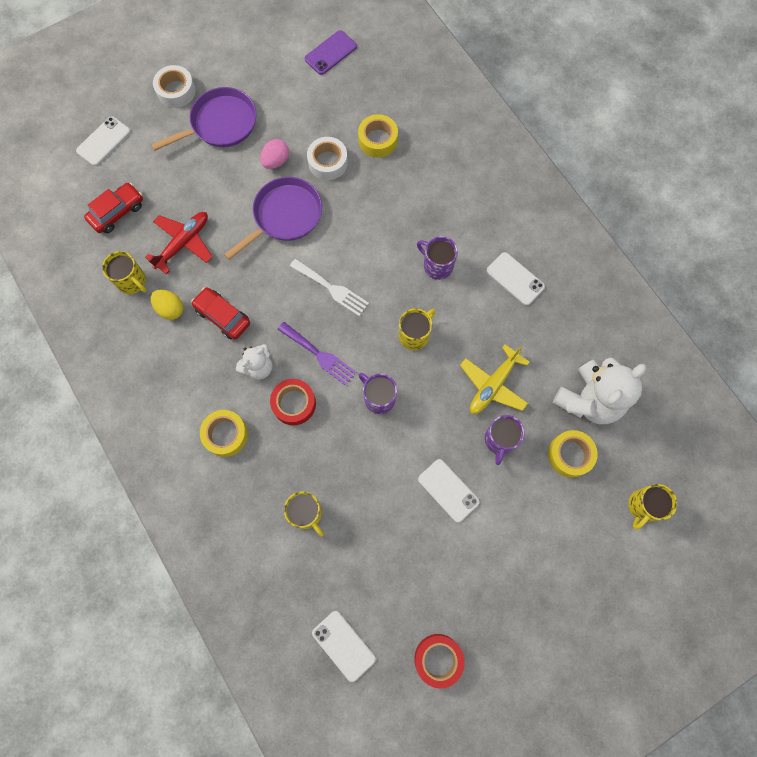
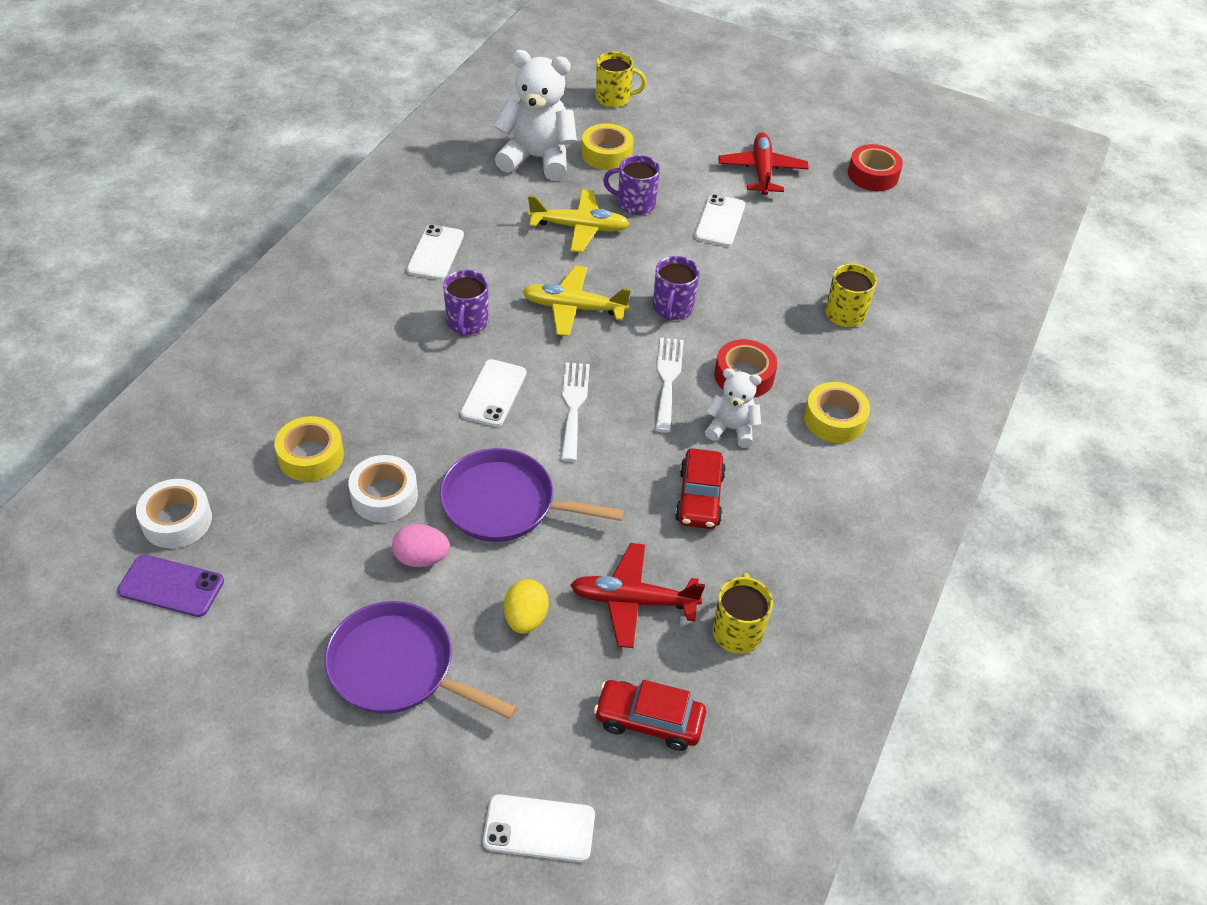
camera: 125 degrees left, 25 degrees down
(170, 309) = (737, 561): yellow egg -> yellow egg (525, 618)
(176, 91) = (369, 774): white tape -> white tape (177, 520)
(319, 355) = (667, 379): purple fork -> white fork
(343, 645) = (929, 237): white phone -> white phone (493, 393)
(414, 335) = (573, 308): yellow mug -> yellow plane
(490, 565) = (761, 171): none -> red plane
(499, 440) = (635, 204): purple mug -> purple mug turned 150 degrees counterclockwise

